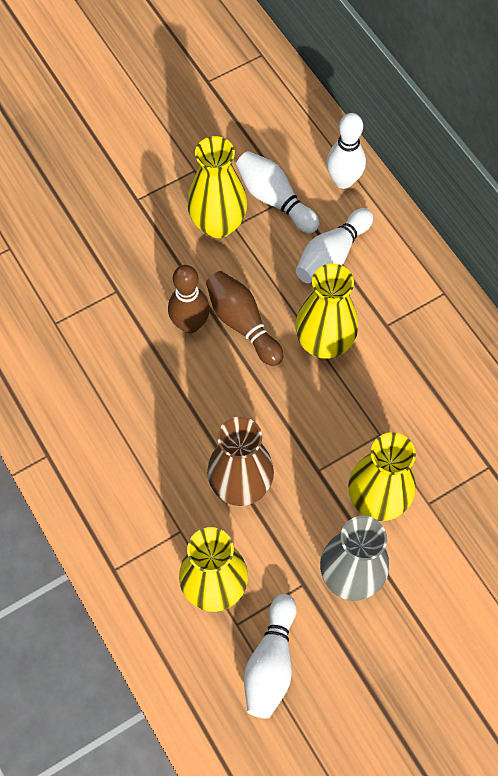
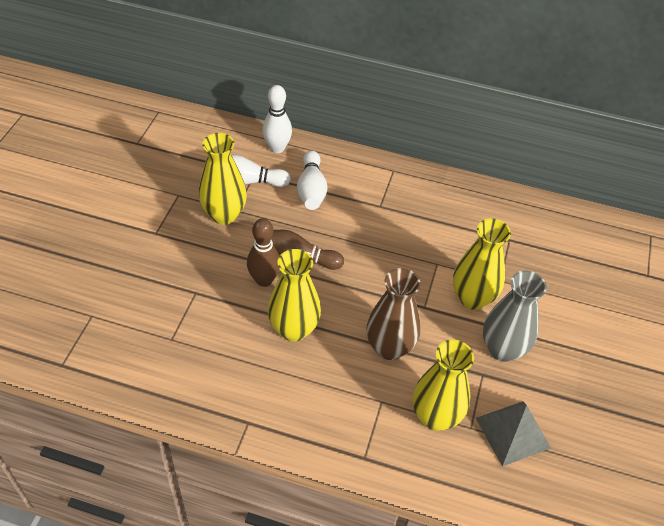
camera: 45 degrees left, 15 degrees down
(271, 662) = (512, 432): white bowling pin -> grey pyramid
(324, 343) = (355, 237): yellow vase -> yellow vase (294, 329)

